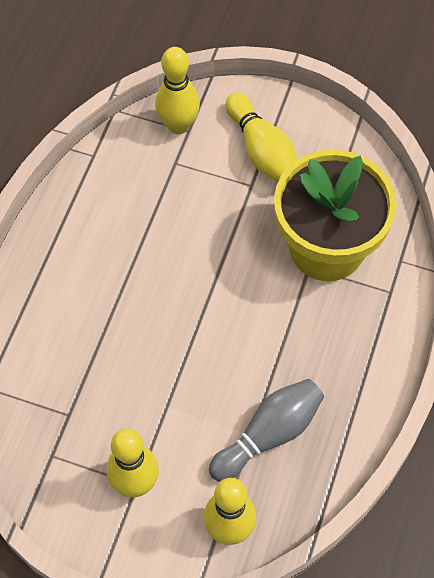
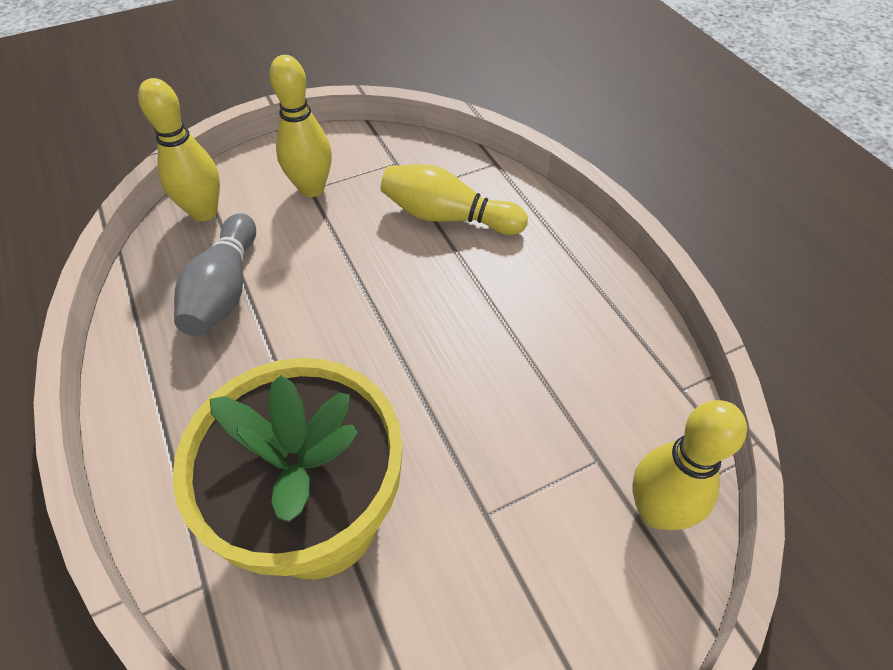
camera: 135 degrees right, 10 degrees down
(262, 151) = (524, 577): yellow bowling pin -> yellow bowling pin (448, 217)

